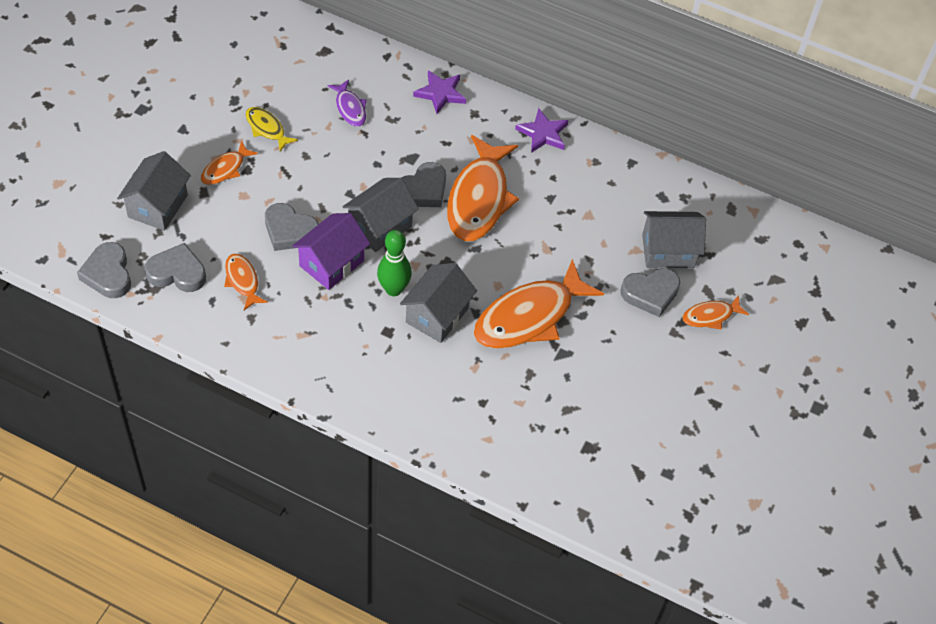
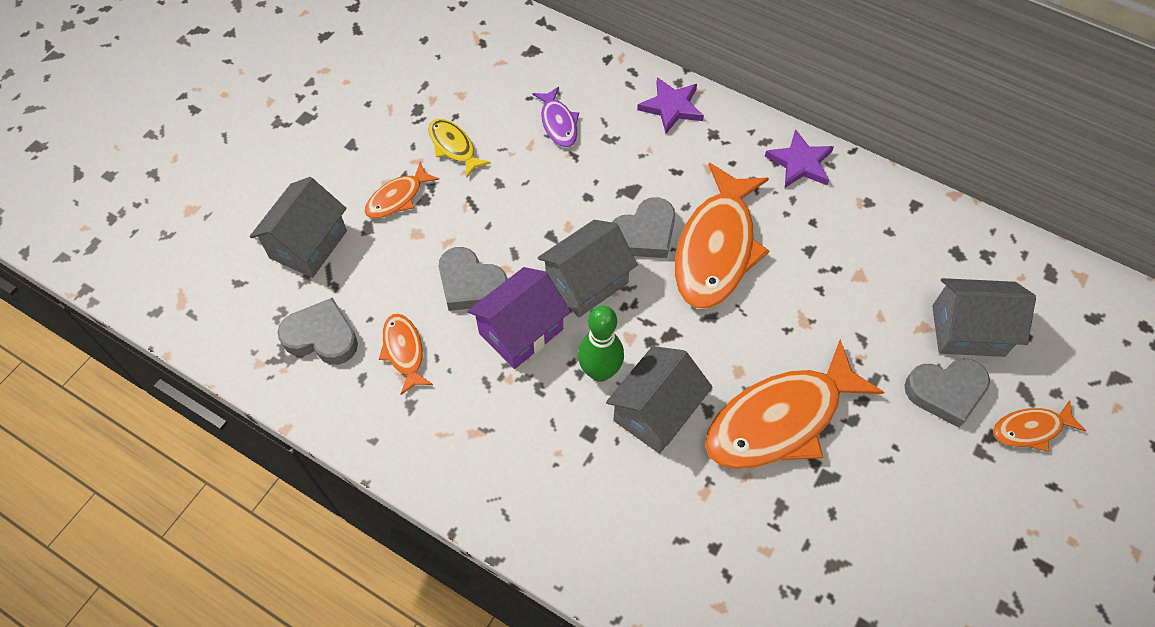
camera: 10 degrees right, 5 degrees up
(108, 274) = (234, 335): grey heart -> none

